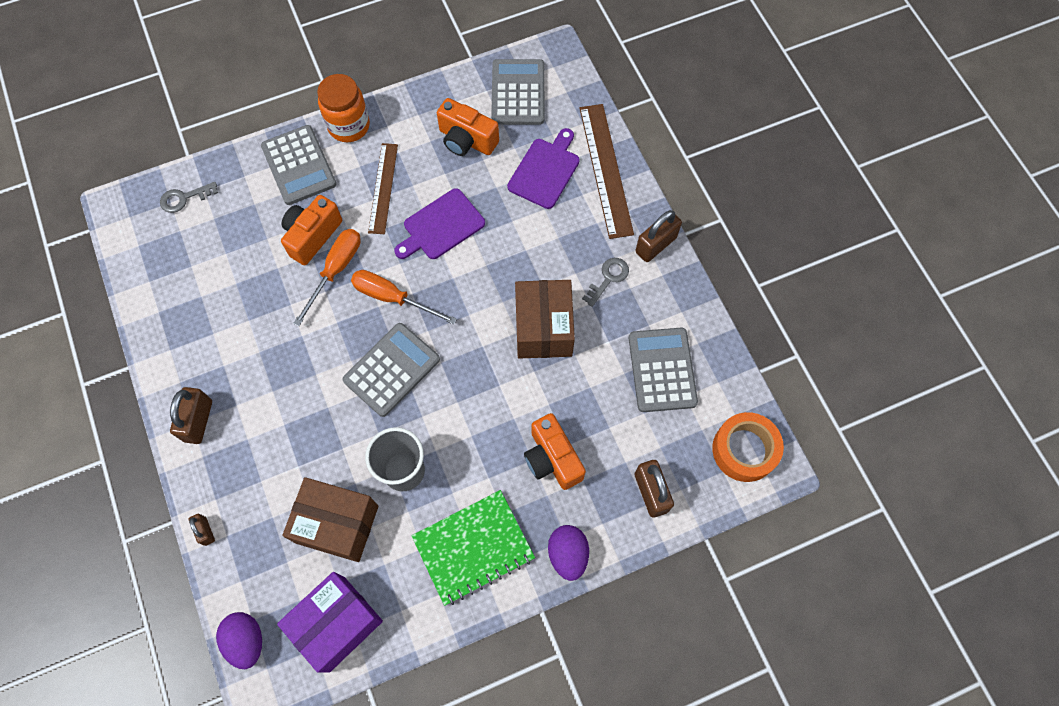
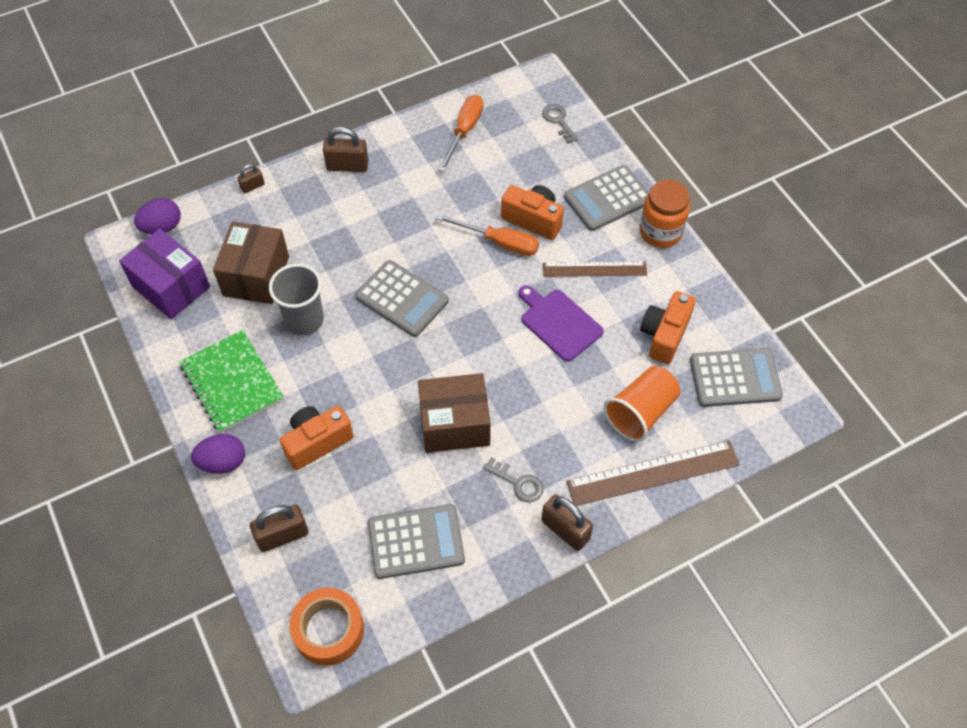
camera: 85 degrees right, 10 degrees down
(392, 297) = (476, 291): orange screwdriver -> orange screwdriver (464, 131)
(545, 171) = (640, 412): purple cutting board -> orange cup

